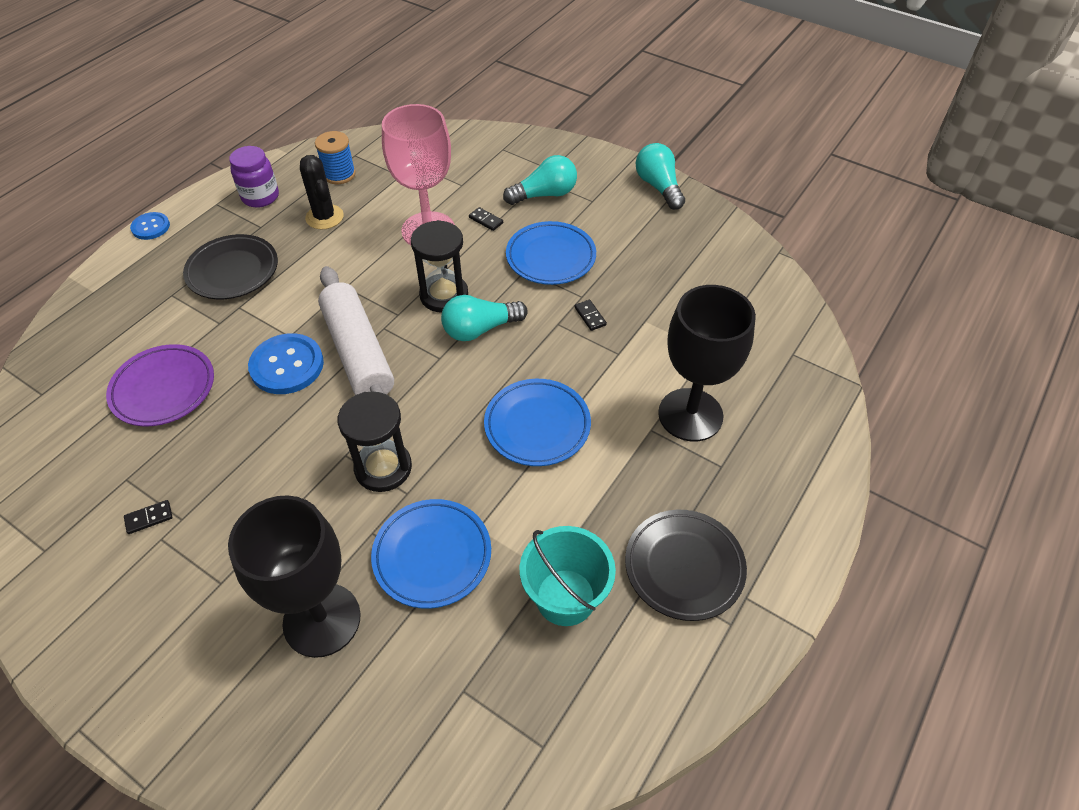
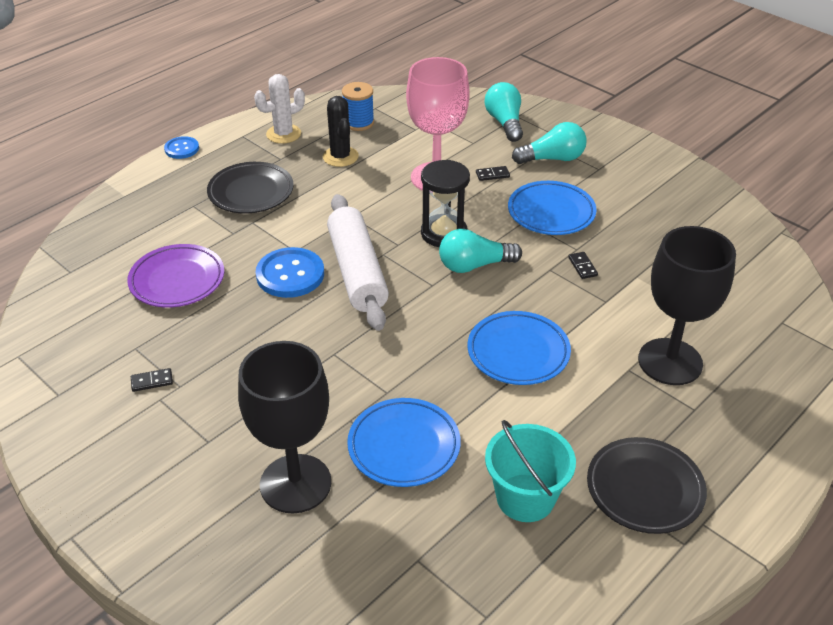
camera: 10 degrees right, 10 degrees down
(260, 197) = (283, 134): purple jar -> white cactus
(383, 468) = (368, 369): black hourglass -> none
(486, 220) = (492, 175): black domino -> black domino turned 60 degrees counterclockwise
(658, 187) = (667, 163): turquoise light bulb -> turquoise light bulb (505, 123)

